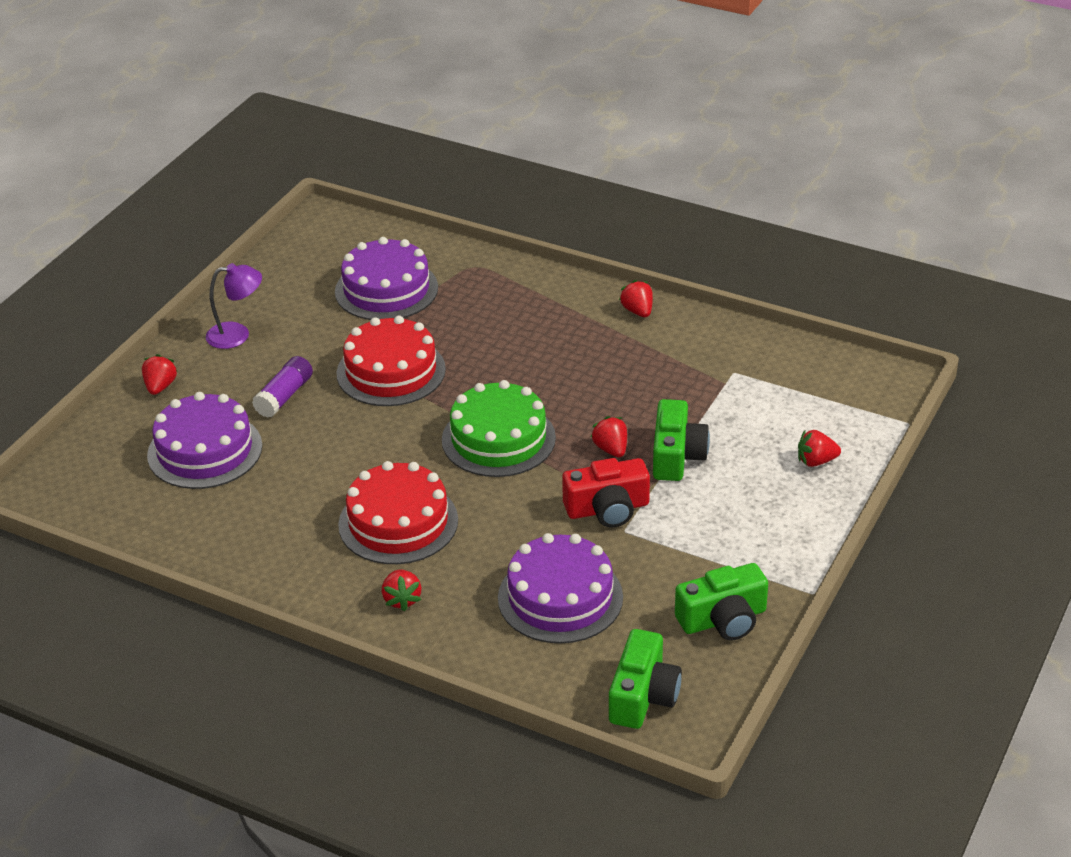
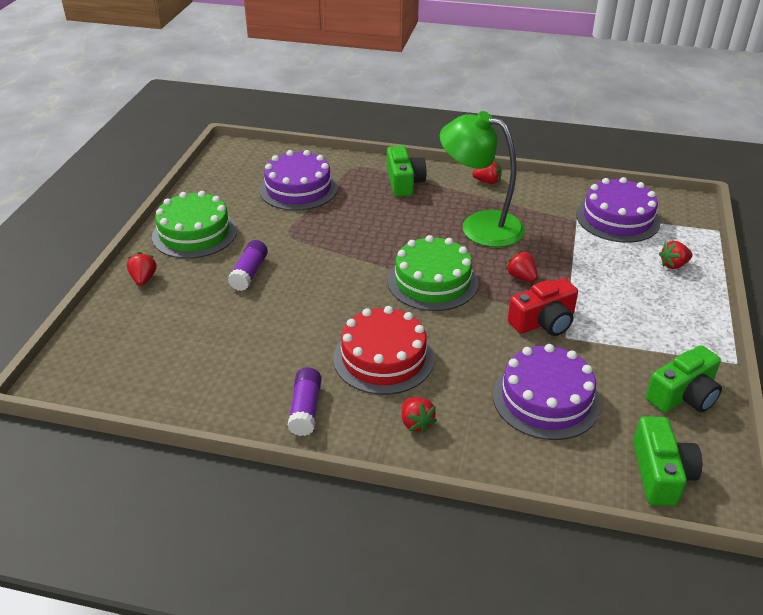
camera: 15 degrees left, 0 degrees up
(205, 450) = (198, 324): purple cake -> purple cake (617, 218)
(237, 335) = (194, 233): purple lamp -> green cake
(288, 565) = (305, 409): none -> purple glue stick
(391, 371) = (326, 244): red cake -> none
(595, 373) = (480, 226): none -> green lamp
(637, 311) = (487, 182): red strawberry -> red strawberry turned 135 degrees clockwise
(676, 456) = (572, 275): green camera -> green camera (404, 182)

